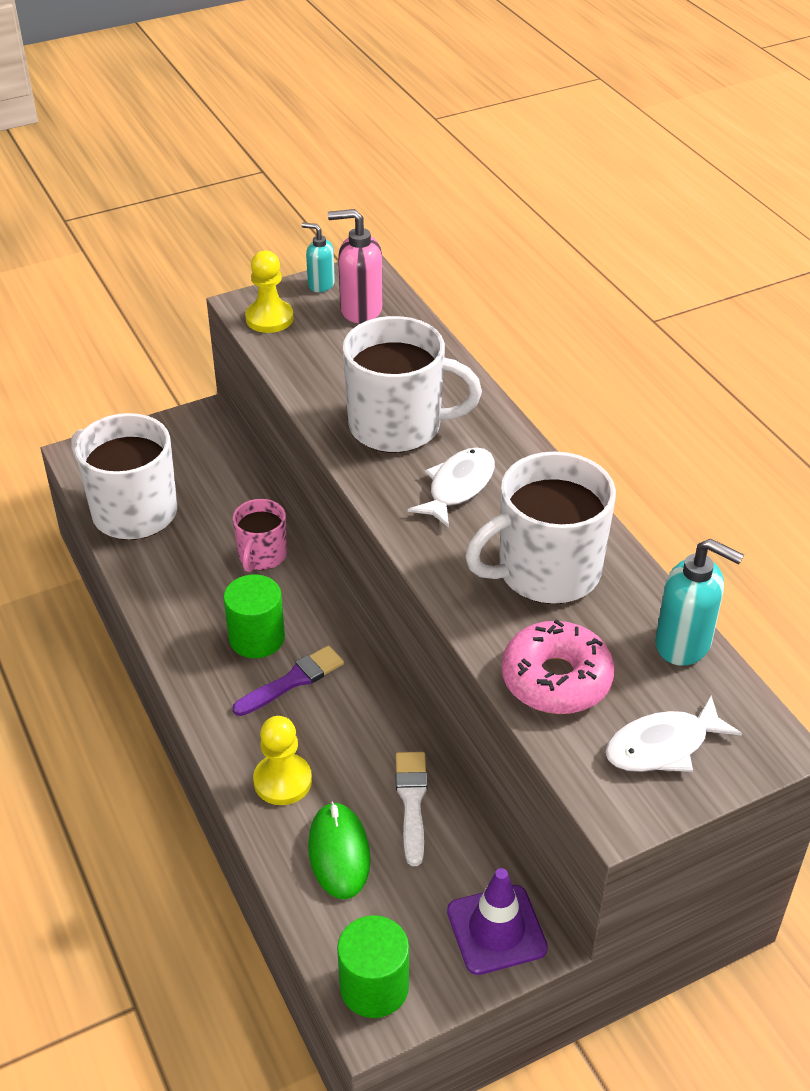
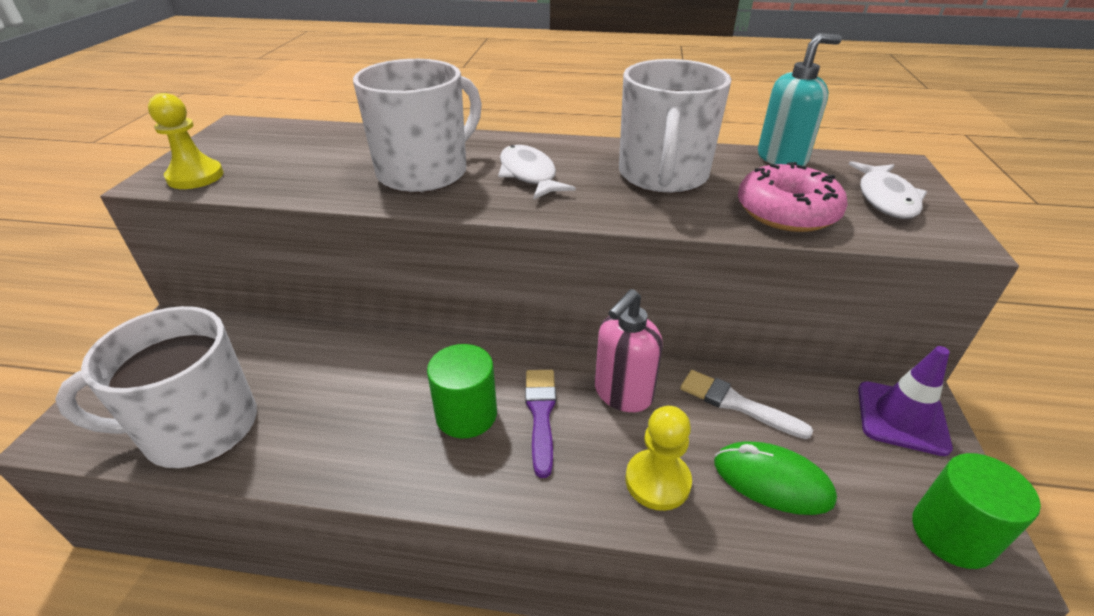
camera: 55 degrees left, 5 degrees down
(262, 556) = (376, 365): pink mug -> none
(321, 284) = (209, 144): turquoise soap dispenser -> none
(360, 310) = (271, 141): pink soap dispenser -> pink soap dispenser (622, 394)

